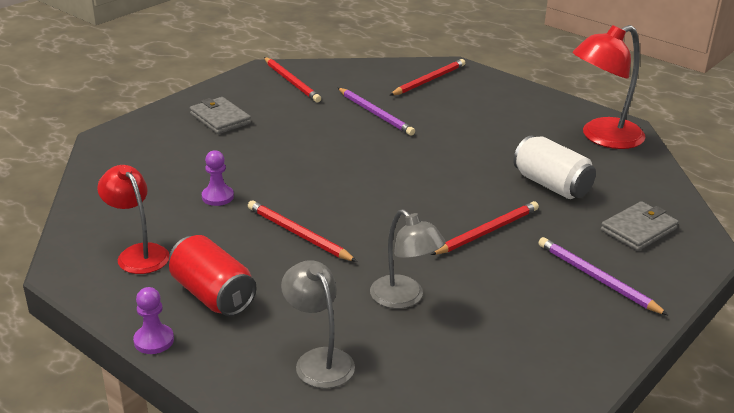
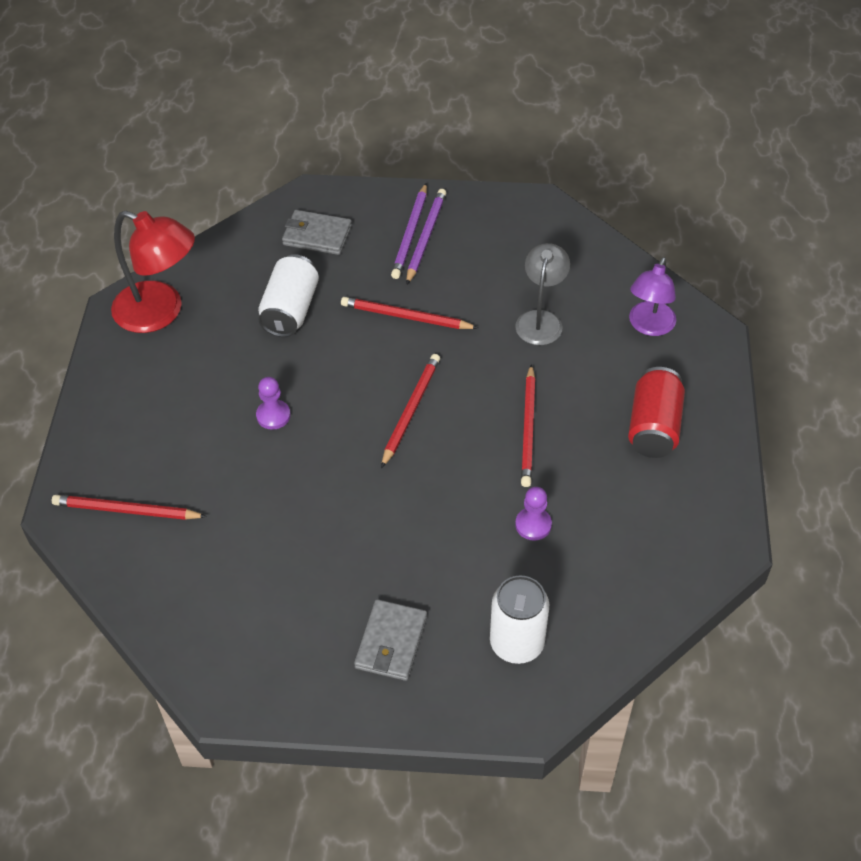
camera: 125 degrees left, 20 degrees up
(138, 253) = (662, 514): red lamp -> none
(152, 153) = (516, 643): none -> white can
(154, 340) = (731, 423): purple pawn -> purple pawn (273, 416)
(291, 82) = (238, 642): red pencil -> red pencil (410, 410)
(319, 360) = (649, 326): grey lamp -> purple lamp
(375, 113) = (256, 509): purple pencil -> purple pencil (425, 237)

